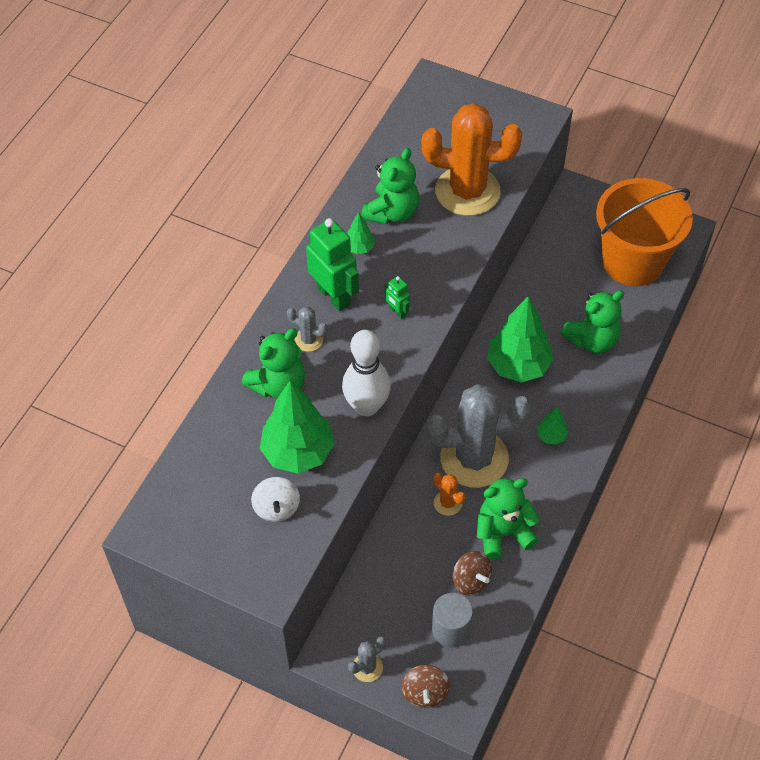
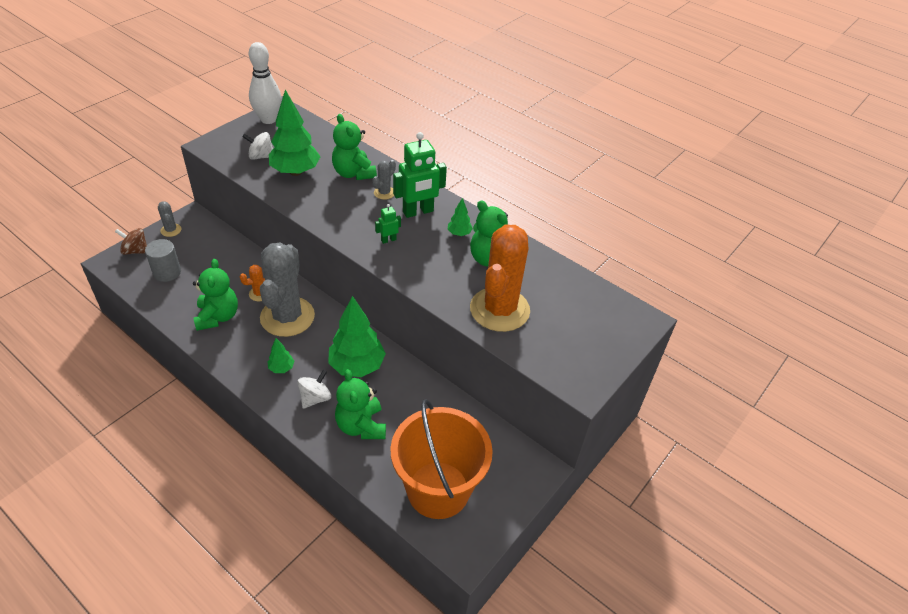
camera: 100 degrees right, 10 degrees down
(367, 406) = (313, 208): white bowling pin -> white bowling pin (268, 119)
(471, 580) = (194, 291): brown spinning top -> none
(576, 391) = (315, 398): none -> white spinning top

